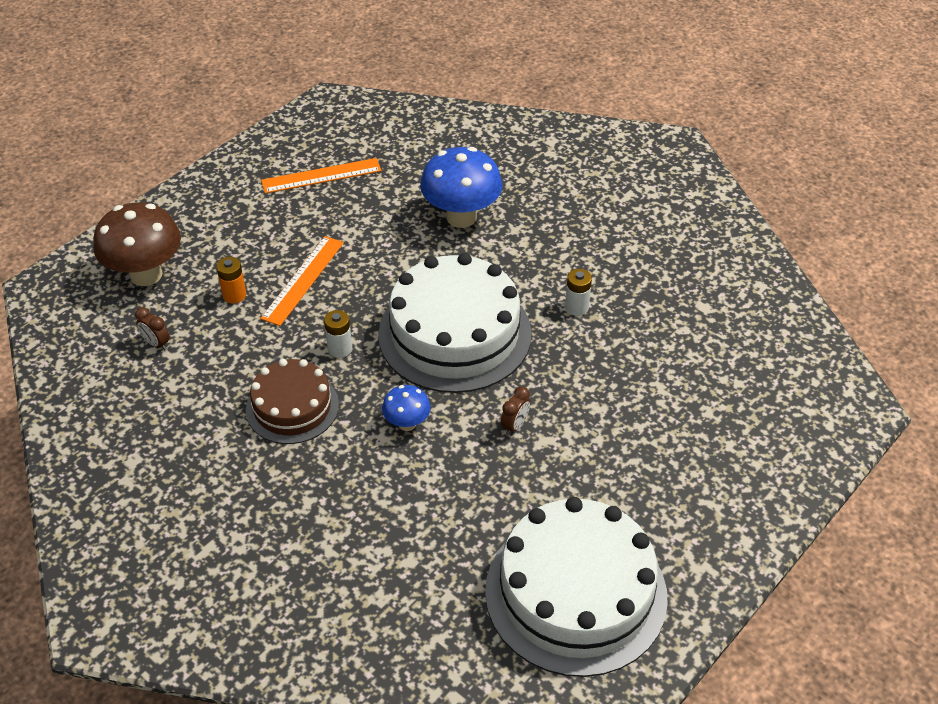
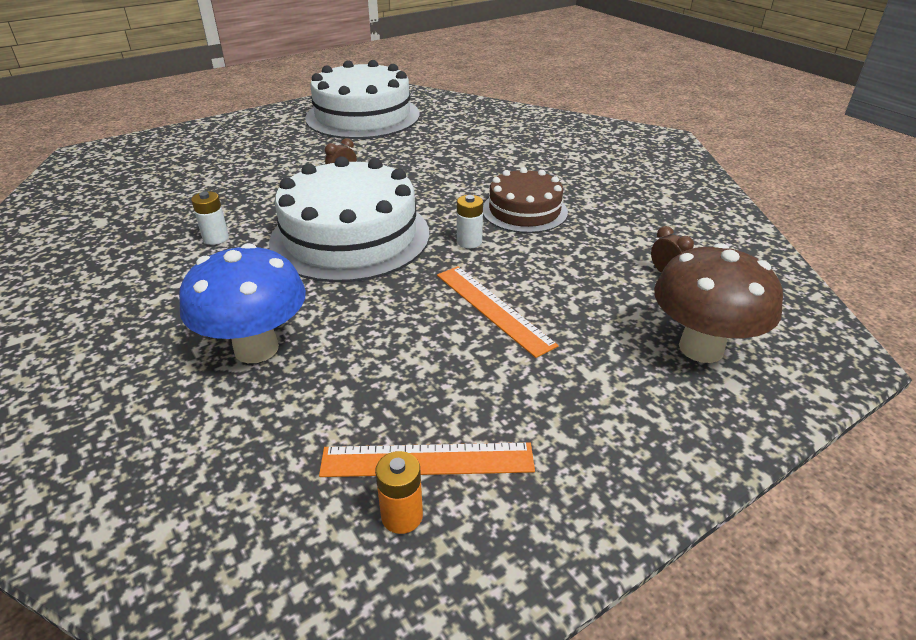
camera: 165 degrees left, 10 degrees down
(234, 295) = (579, 306): orange battery -> orange battery (402, 516)
(303, 280) = (493, 308): orange ruler -> orange ruler turned 75 degrees counterclockwise
(407, 423) = (428, 189): blue mushroom -> none

